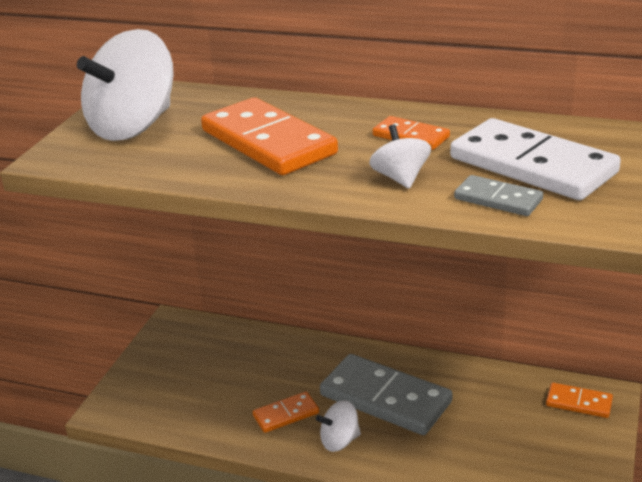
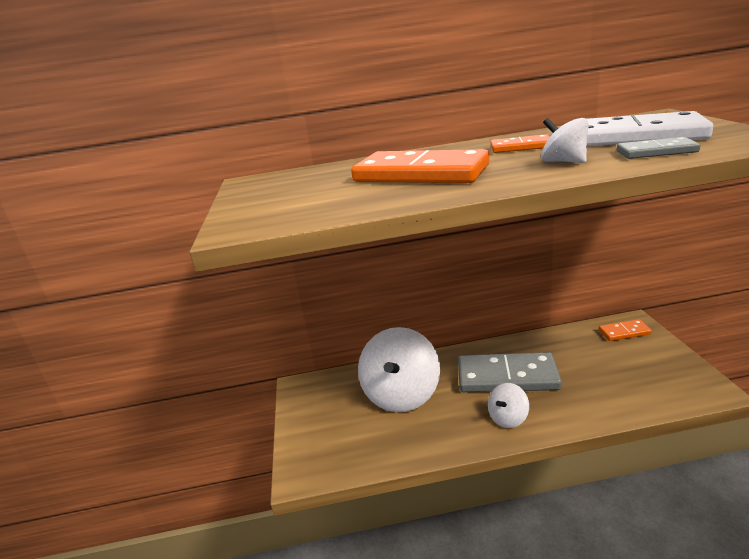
camera: 25 degrees left, 5 degrees down
(133, 127) = (285, 195): white spinning top -> white spinning top (401, 394)
(286, 414) = (450, 416): orange domino -> none

